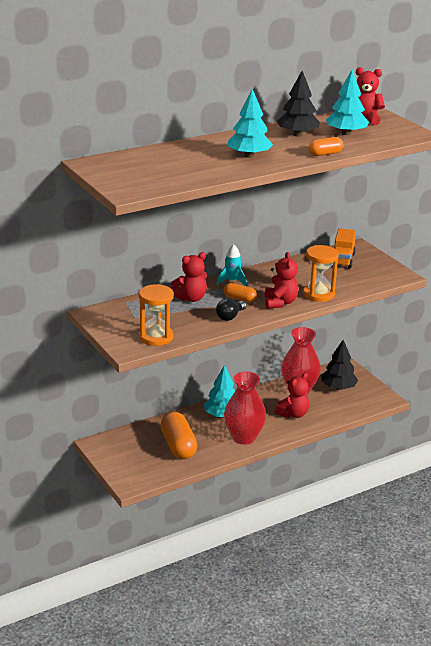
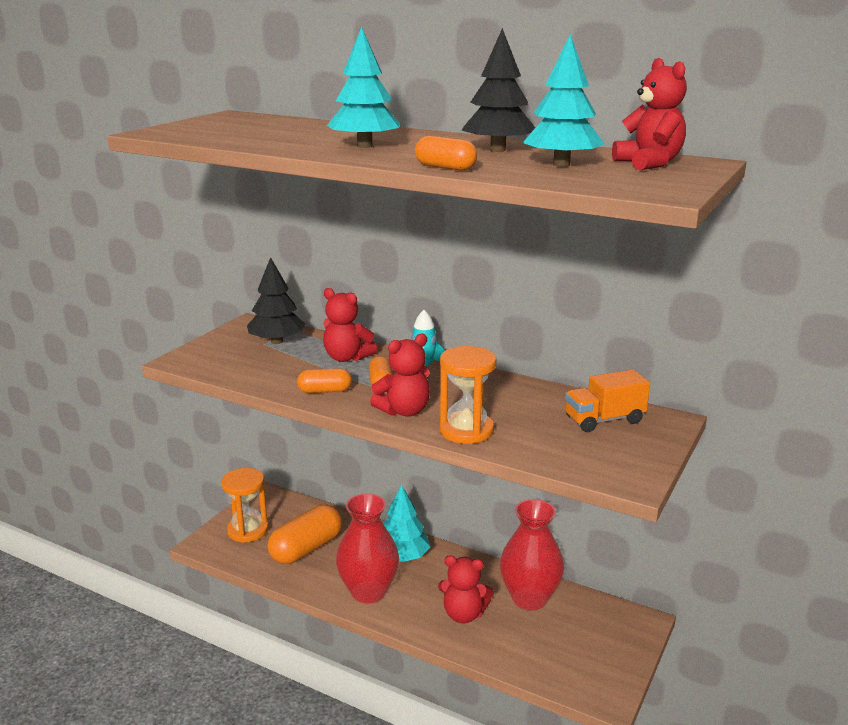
camera: 60 degrees right, 5 degrees down
(156, 337) = (225, 366): orange hourglass -> orange hourglass (248, 530)
(230, 316) = (325, 391): black light bulb -> orange capsule
(338, 387) = (578, 633): black tree -> black tree (277, 341)

